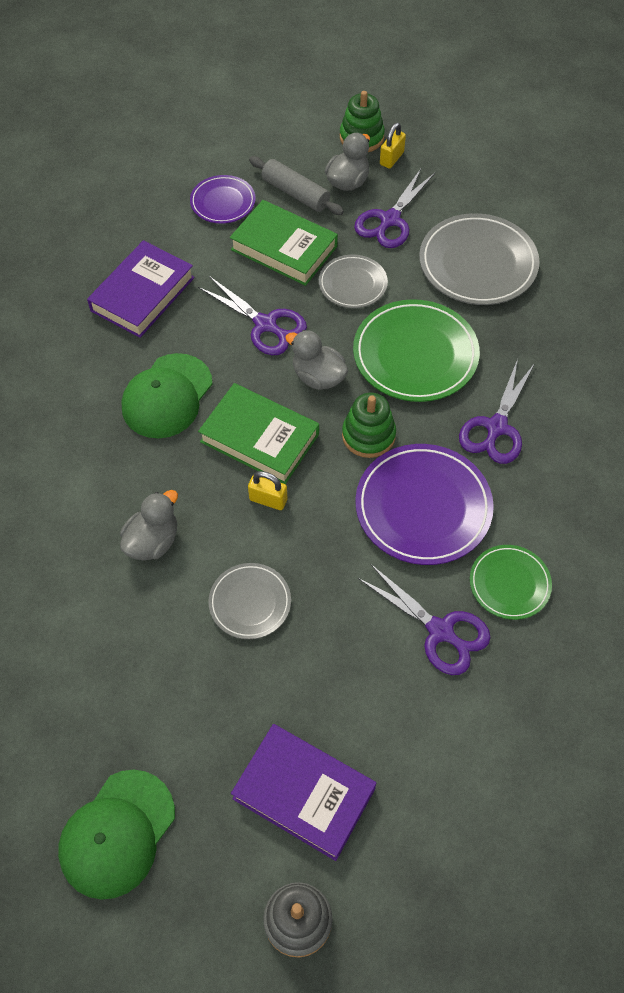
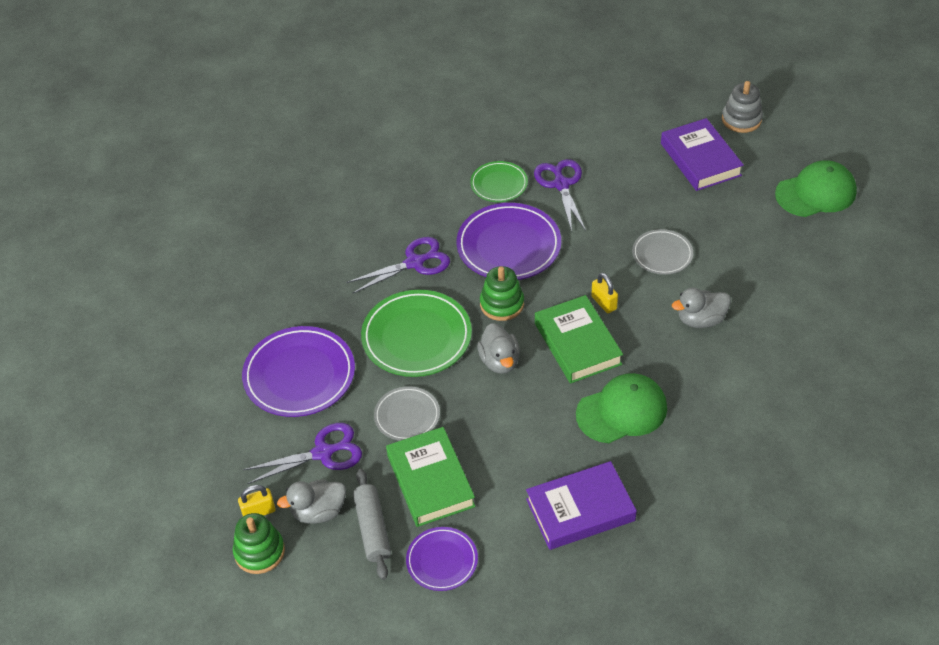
camera: 140 degrees left, 10 degrees down
(265, 324) = (503, 423): purple scissors -> none
(477, 264) = (299, 375): grey plate -> purple plate

